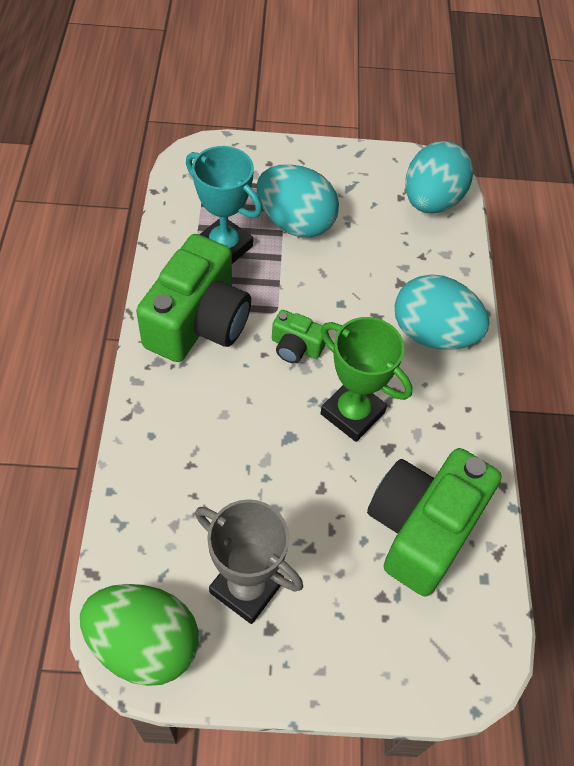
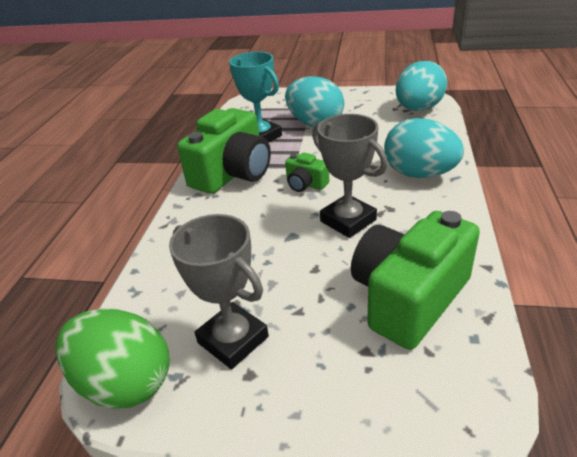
camera: 15 degrees right, 20 degrees down
(352, 413) = (348, 220): green trophy -> grey trophy

